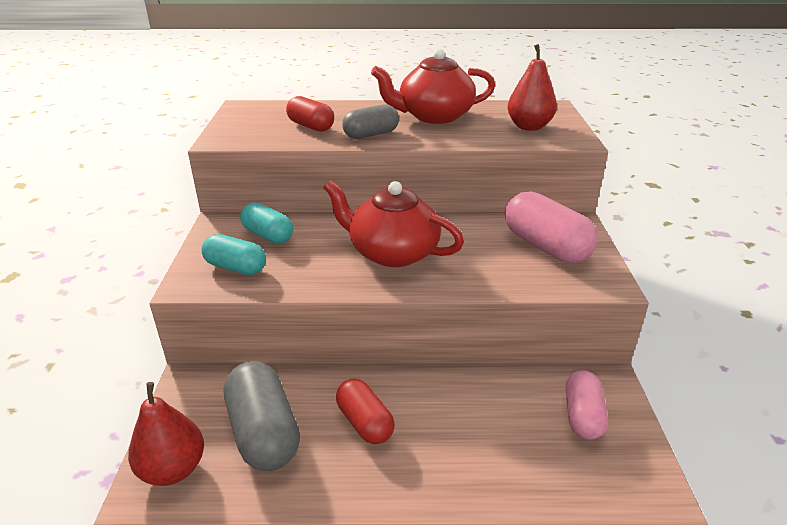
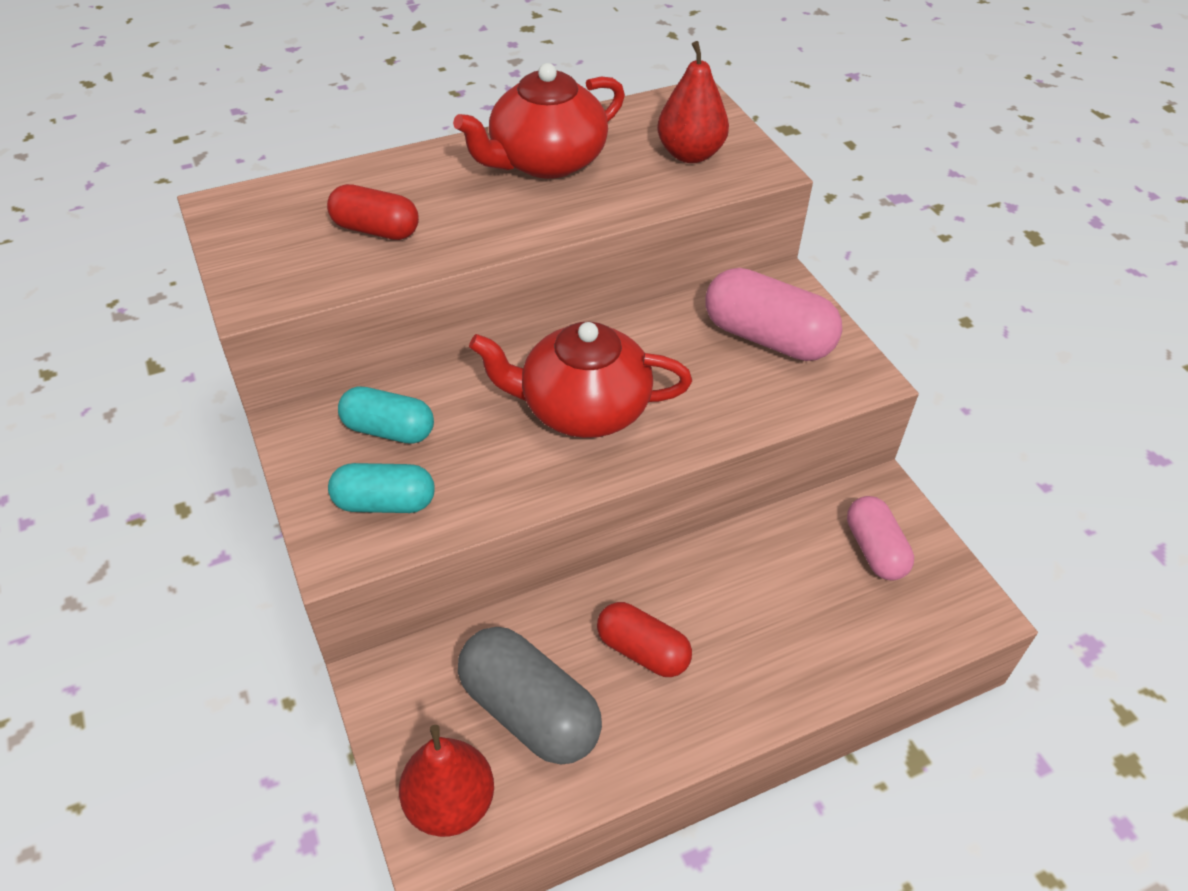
camera: 25 degrees left, 15 degrees up
(371, 134) = (481, 227): grey capsule -> none

